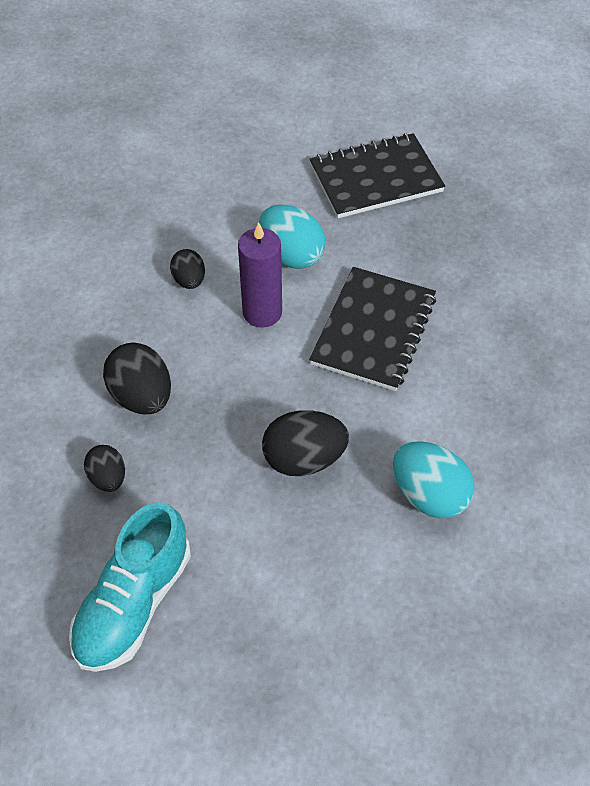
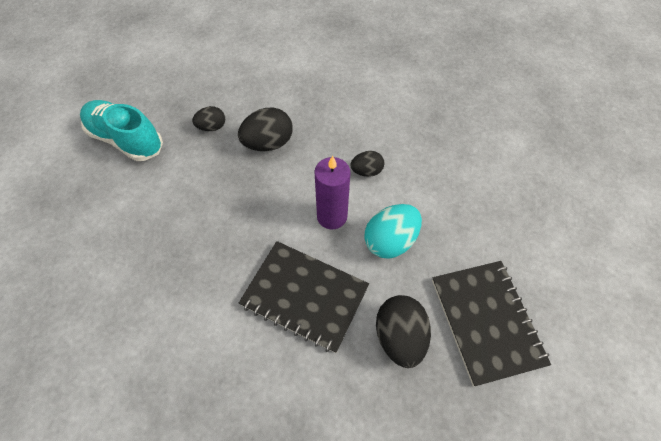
camera: 95 degrees right, 5 degrees up
(304, 459) = (197, 234): black egg -> black egg (399, 336)
(429, 495) = (143, 317): turquoise egg -> none

